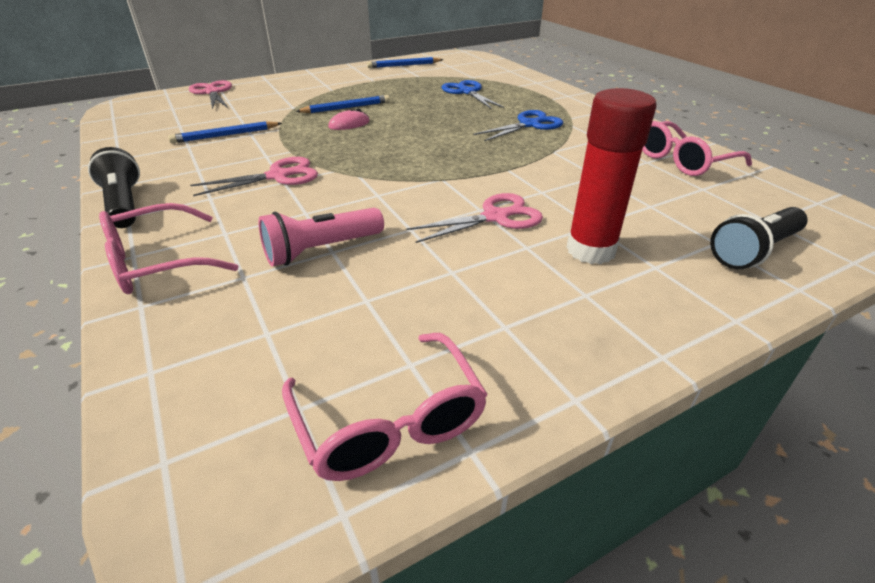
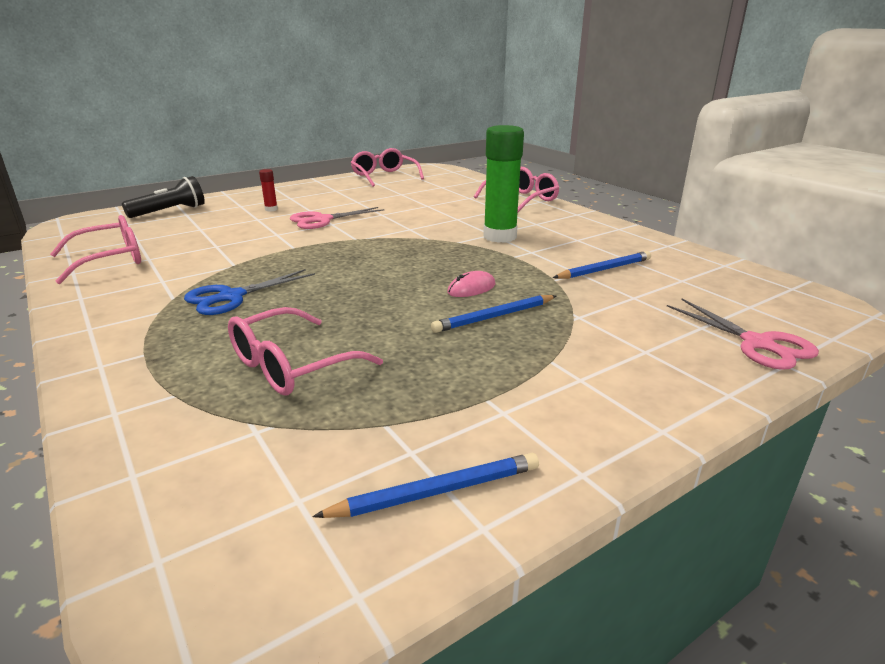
camera: 175 degrees right, 10 degrees down
(124, 204) = (592, 218): black flashlight -> none
(278, 176) = (499, 237): pink scissors -> green glue stick
(321, 250) = (434, 205): pink flashlight -> none
(467, 92) = (291, 366): blue scissors -> pink glasses
(590, 250) = (271, 209): red glue stick -> red glue stick, size x0.42

